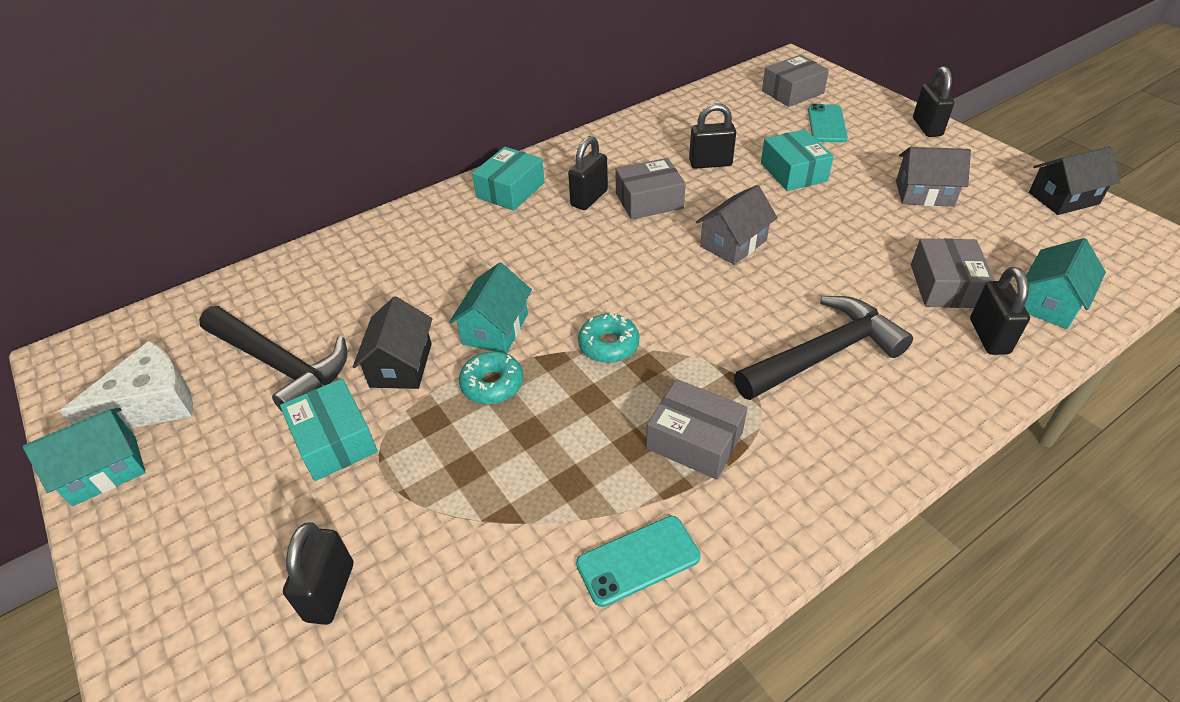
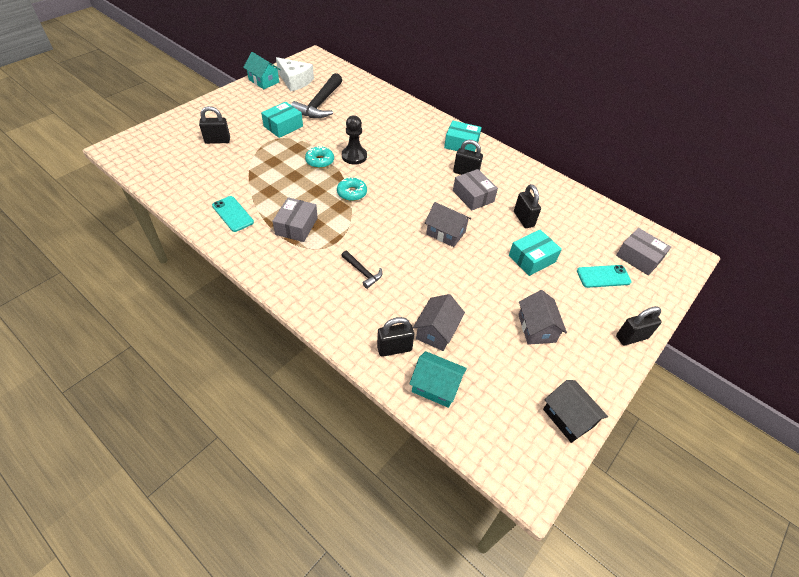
camera: 70 degrees right, 5 degrees up
(401, 365) = (326, 134): black house -> none
(495, 329) = (354, 156): turquoise house -> black pawn
(824, 354) = (363, 272): black hammer -> black hammer, size x0.50
(945, 286) = (437, 331): grey box -> grey house

